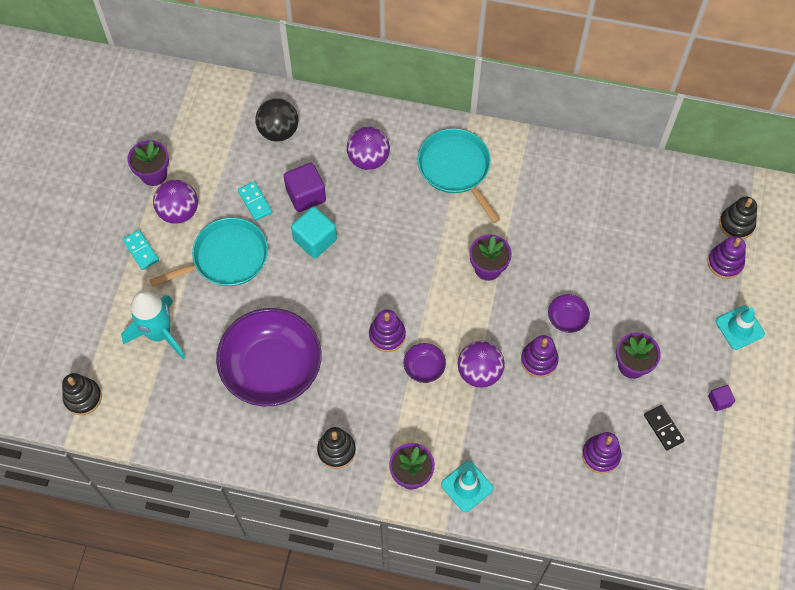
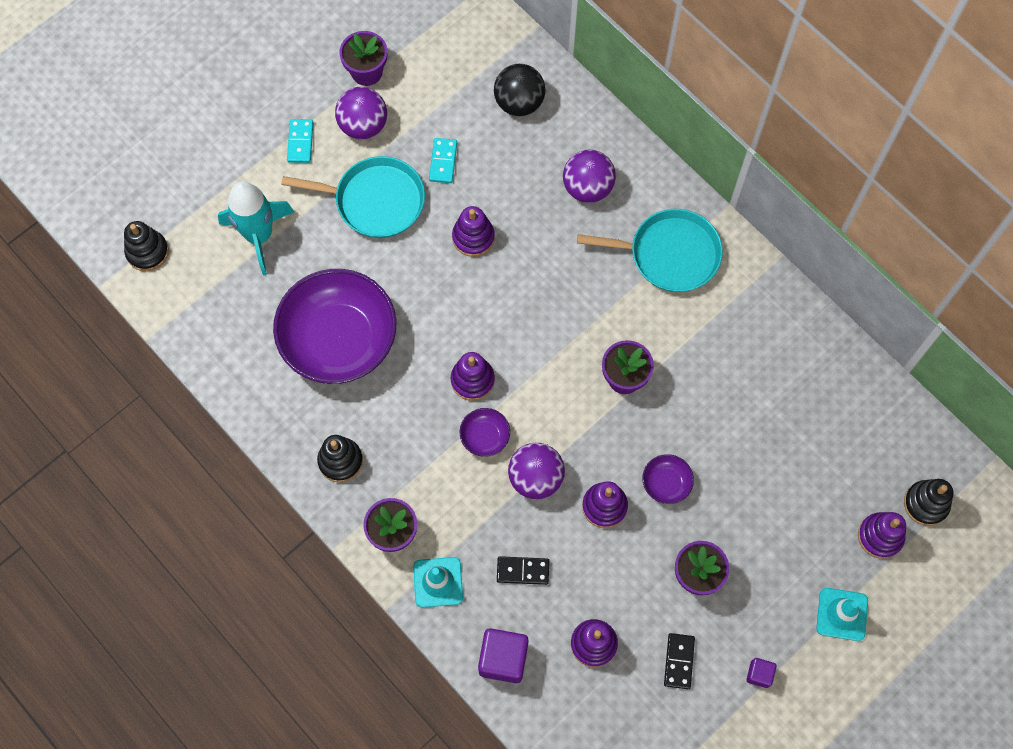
camera: 35 degrees right, 5 degrees up
(306, 195) = (497, 186): purple cube -> purple cube (503, 659)
(315, 240) = (473, 237): turquoise cube -> purple stacking toy
(456, 169) = (669, 254): turquoise pan -> turquoise pan turned 90 degrees clockwise
(518, 439) = (523, 571): none -> black domino

